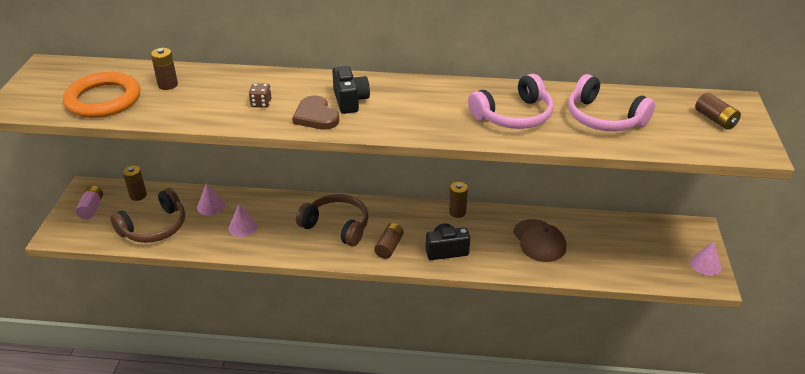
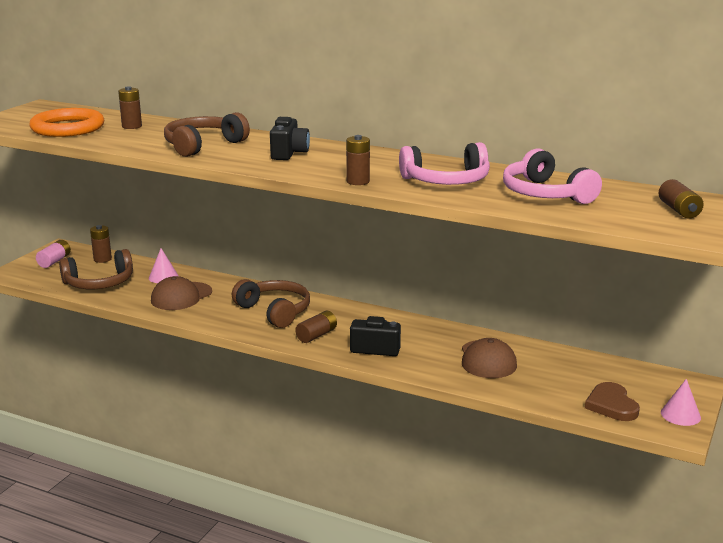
camera: 20 degrees right, 15 degrees down
(242, 227) = (181, 296): pink cone -> brown cap
(261, 103) = (203, 145): brown dice -> brown headphones
(316, 116) = (245, 158): brown heart -> brown heart (611, 405)
(457, 212) = (412, 322): brown battery -> brown battery (358, 181)

